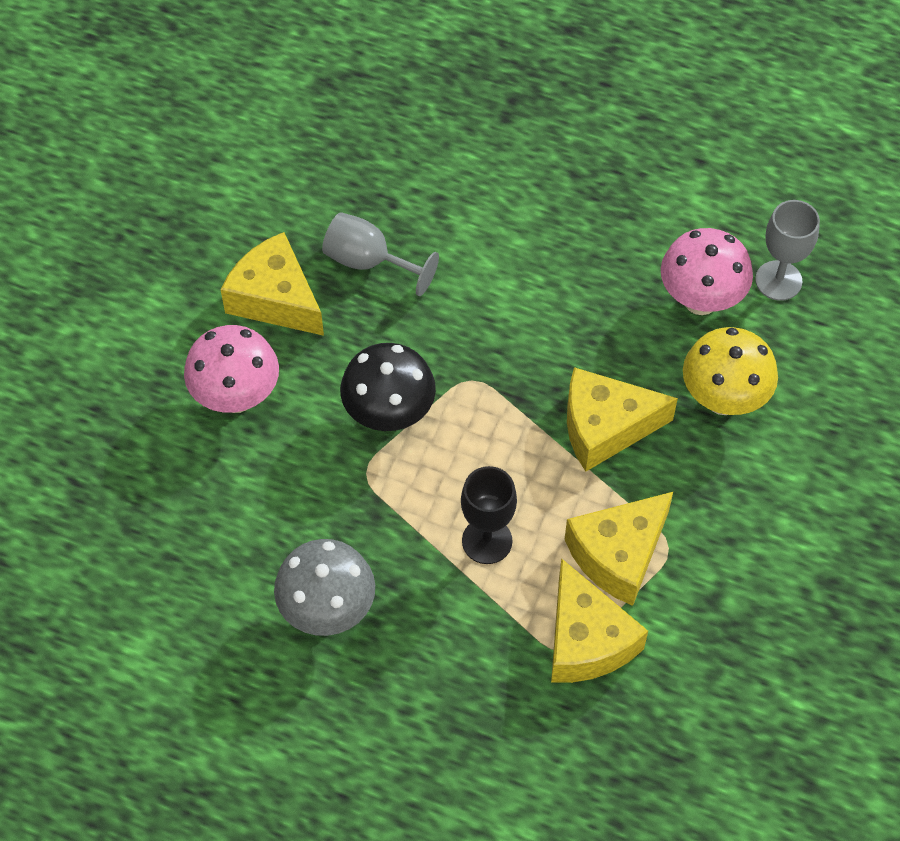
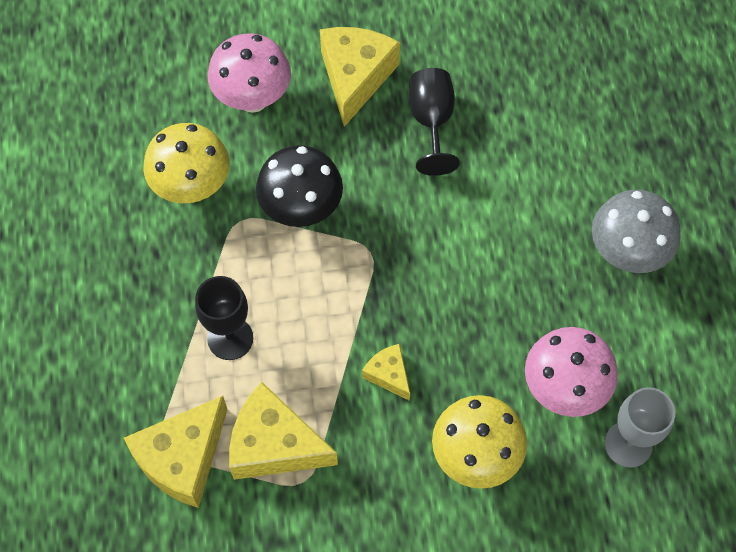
camera: 60 degrees right, 5 degrees up
(300, 497) = (192, 187): none -> yellow mushroom
(327, 610) = (107, 257): grey mushroom -> grey mushroom (626, 253)
(369, 262) = (431, 122): grey goblet -> black goblet
(605, 427) = (388, 374): yellow cheese -> yellow cheese, size x0.52

